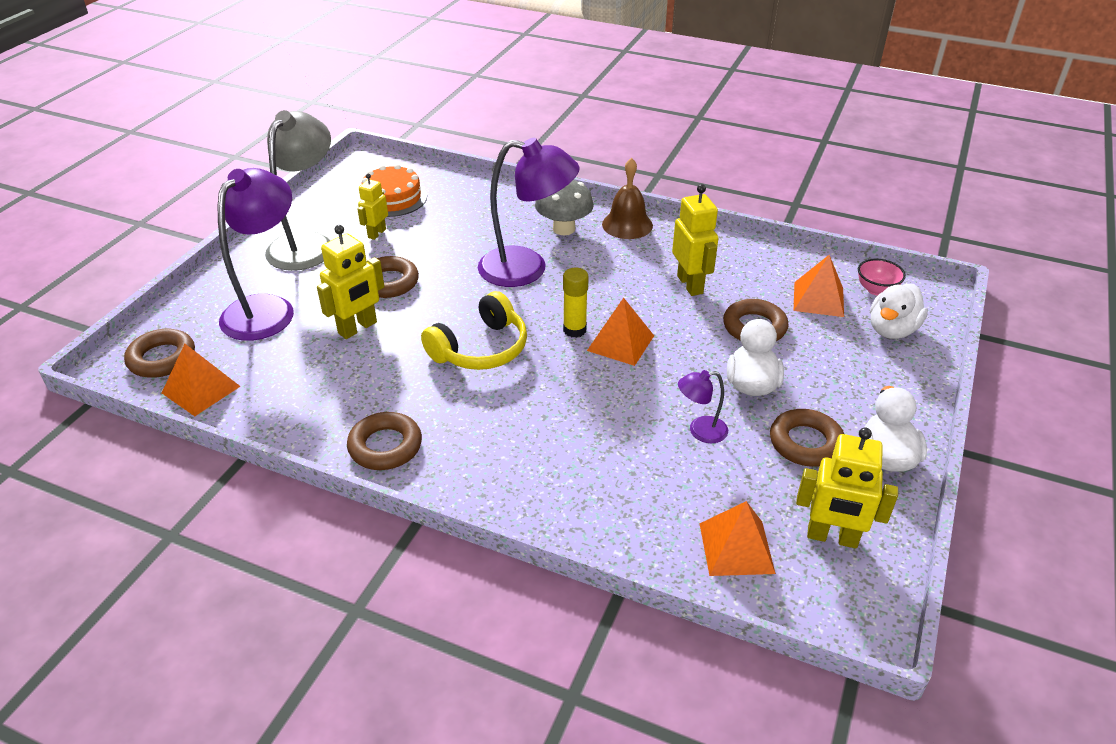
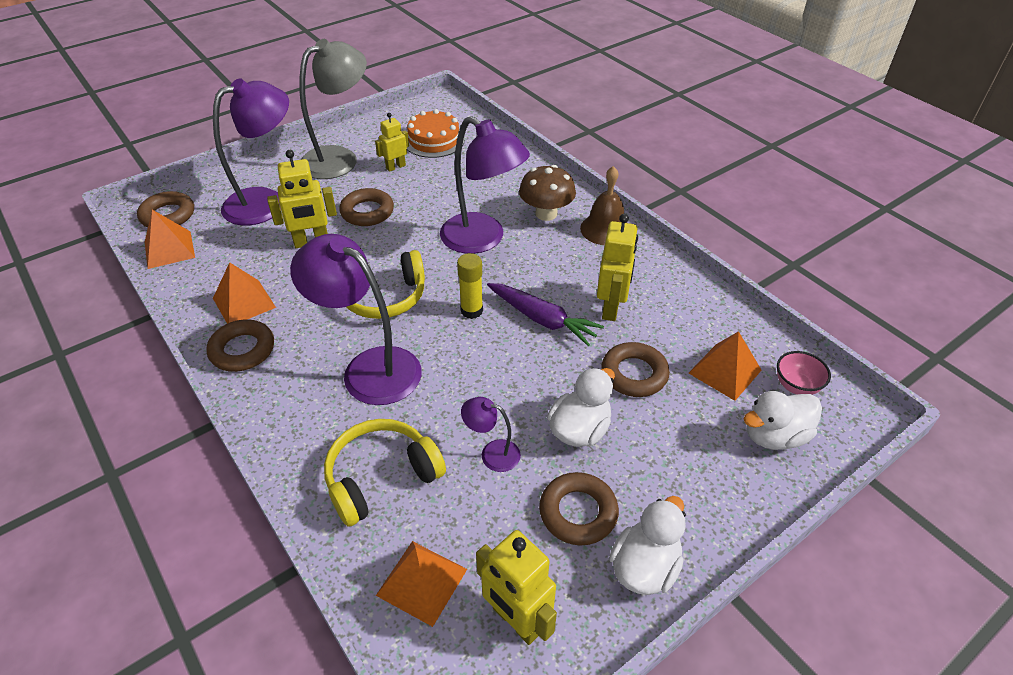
camera: 30 degrees right, 5 degrees up
(528, 411) = (369, 368): none -> purple lamp
(564, 229) = (546, 214): grey mushroom -> brown mushroom
(620, 343) = (499, 338): orange pyramid -> orange pyramid (244, 302)
(626, 490) = (381, 477): none -> yellow headphones
(642, 314) = (542, 319): none -> purple carrot

